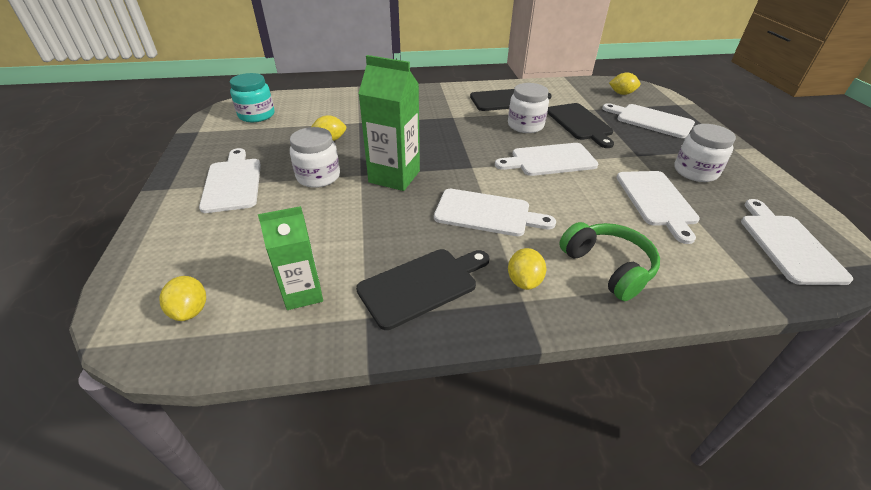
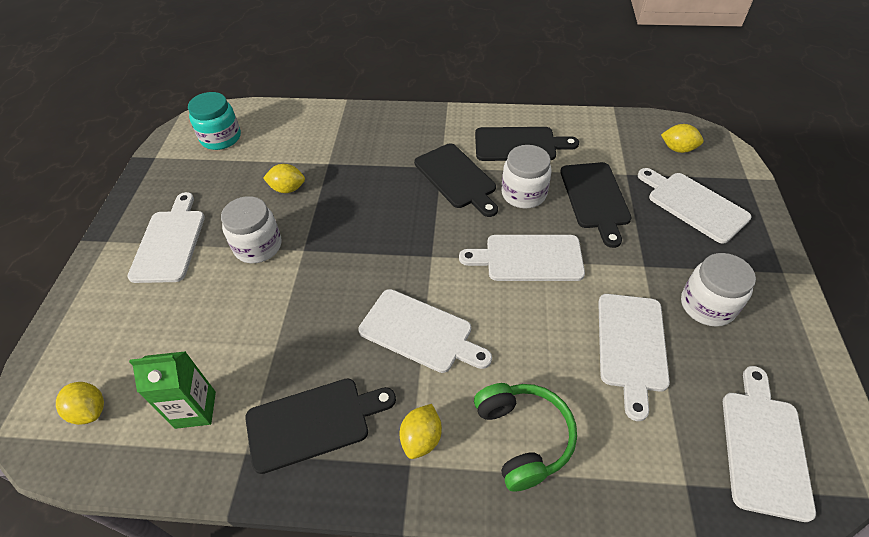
camera: 15 degrees right, 10 degrees up
(190, 310) = (90, 410): yellow lemon -> yellow lemon turned 45 degrees counterclockwise
(394, 176) = (338, 258): green carton -> none
(469, 121) = (457, 178): none -> black cutting board

